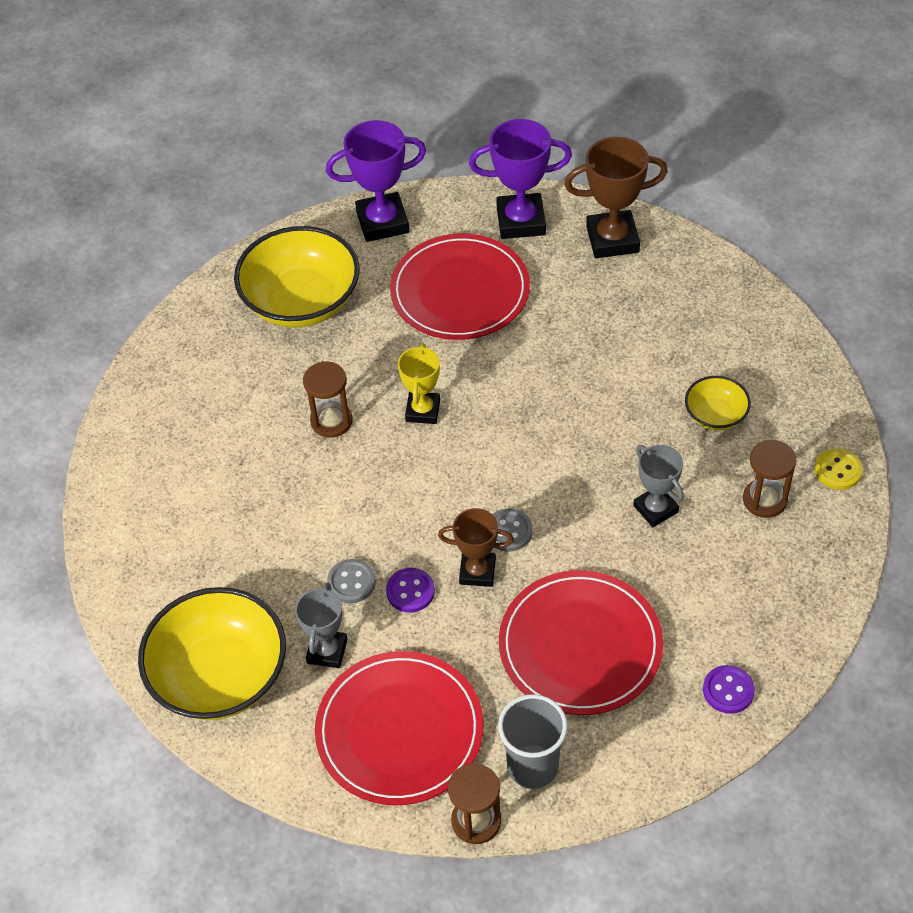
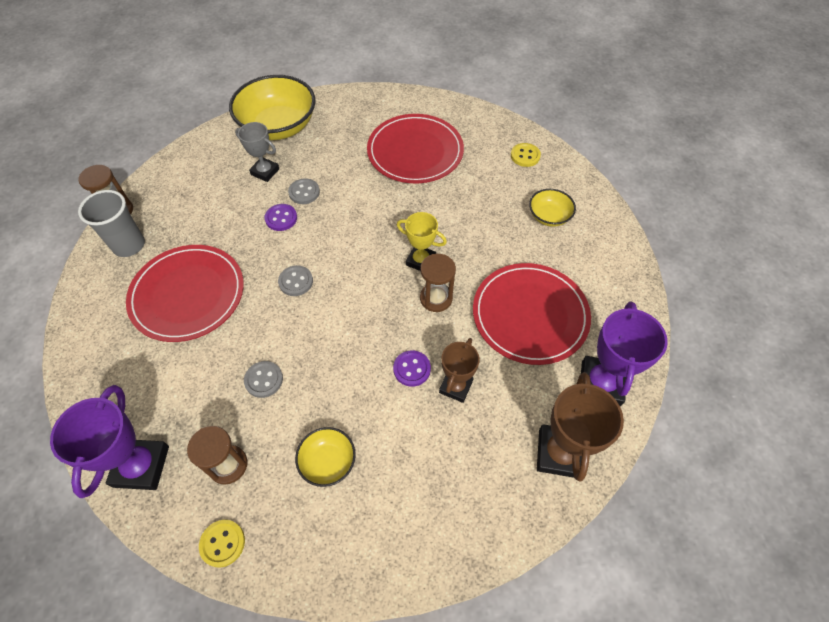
camera: 105 degrees right, 5 degrees up
(196, 346) = (525, 156): none -> yellow button
(301, 301) = (549, 216): yellow bowl -> yellow bowl, size x0.49
(331, 421) = (433, 209): brown hourglass -> brown hourglass (436, 298)
(382, 222) = (621, 283): purple trophy -> purple trophy (141, 466)
(399, 730) = (194, 191): red plate -> red plate (415, 151)
(477, 571) = (275, 256): brown trophy -> brown trophy (455, 386)
(655, 509) = (264, 380): grey trophy -> grey button
(728, 690) = (98, 370): purple button -> purple button (412, 369)

